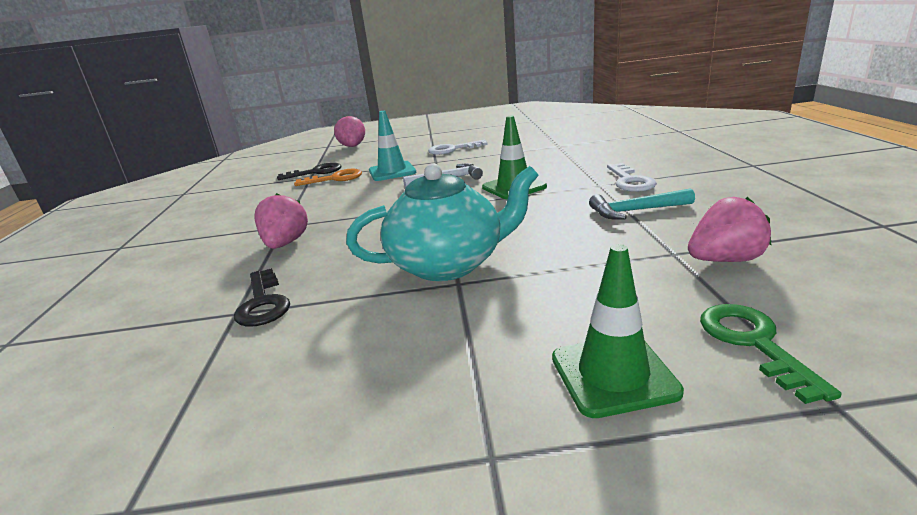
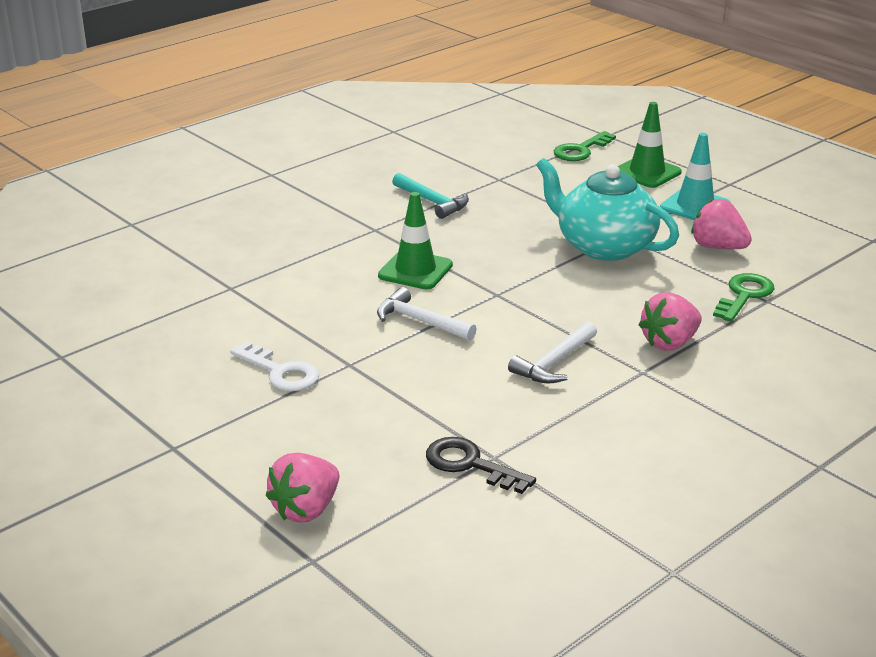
camera: 130 degrees left, 5 degrees up
(263, 303) = (744, 295): black key -> green key
(335, 179) = (482, 423): orange key -> none
(342, 204) = (554, 363): none -> white hammer
(392, 171) = (418, 382): turquoise traffic cone -> turquoise traffic cone (695, 206)
(630, 181) = (355, 217): white key -> none
(724, 260) = (494, 164): pink strawberry -> pink strawberry (717, 247)

